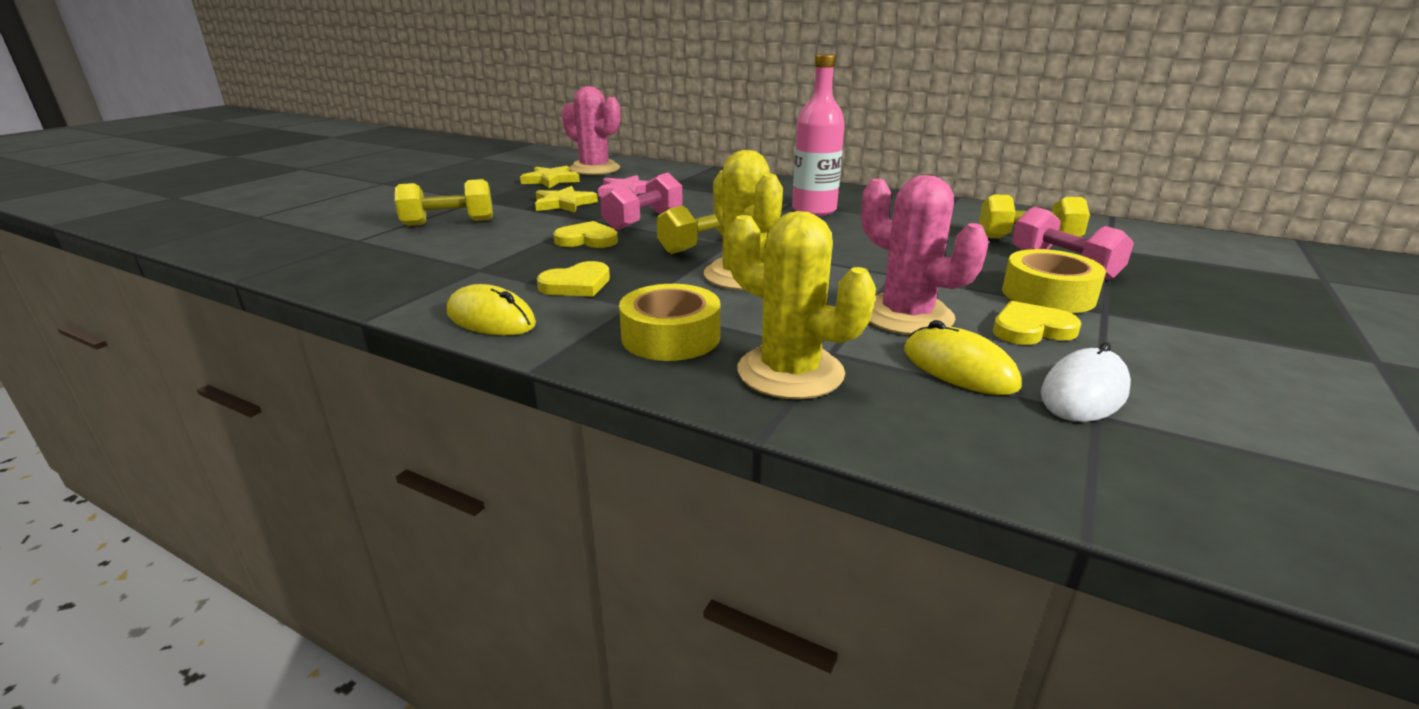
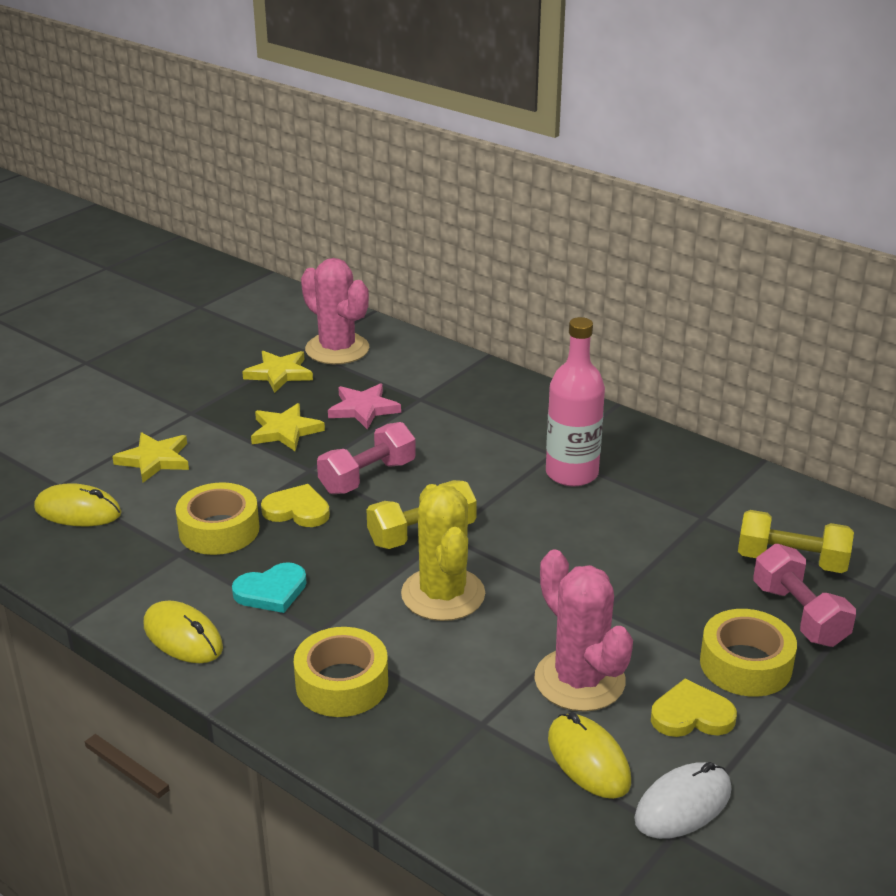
camera: 10 degrees right, 5 degrees up
(375, 252) = (78, 511): none -> yellow mouse
(449, 222) = (154, 460): yellow dumbbell -> yellow star
(516, 254) = (219, 530): none -> yellow tape
(576, 284) = (271, 591): yellow heart -> turquoise heart
(790, 372) = (433, 745): yellow cactus -> none

